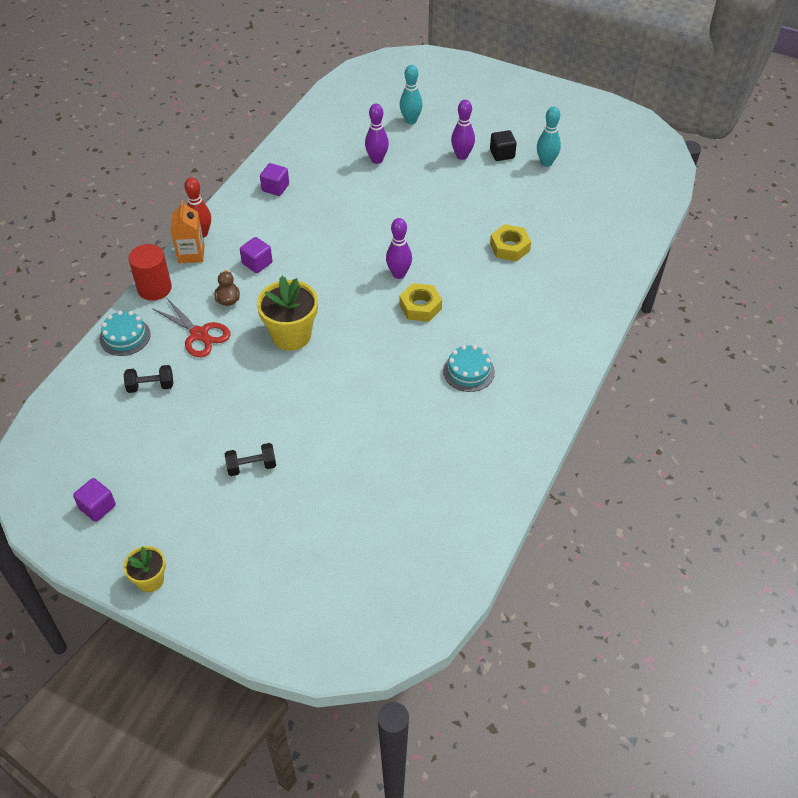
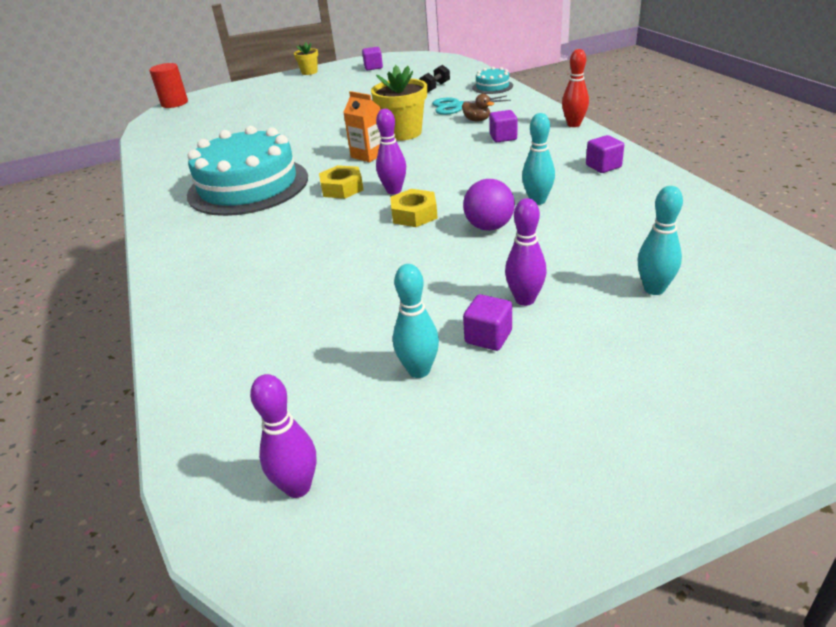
camera: 135 degrees right, 15 degrees down
(154, 288) = (528, 100): red cylinder -> red cylinder (174, 103)
(191, 254) = (552, 117): orange carton -> orange carton (368, 155)
(199, 334) = (457, 106): red scissors -> turquoise scissors
(251, 466) = (324, 102): black dumbbell -> none
(352, 196) = (537, 201): none -> turquoise bowling pin
(377, 160) = (588, 234): purple bowling pin -> purple bowling pin (298, 487)
(404, 202) = (489, 227): none -> purple ball
(468, 371) = (248, 186): turquoise cake -> turquoise cake, size x2.33
(502, 154) = (488, 337): black cube -> purple cube
(509, 247) = (328, 263): yellow nut -> yellow nut (414, 214)

